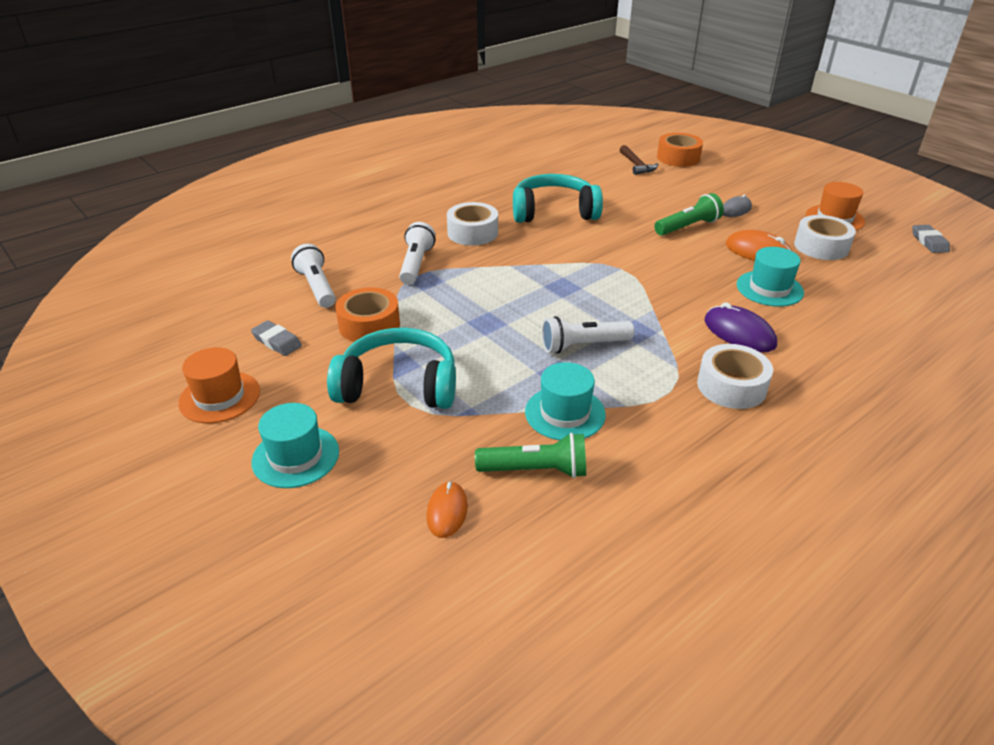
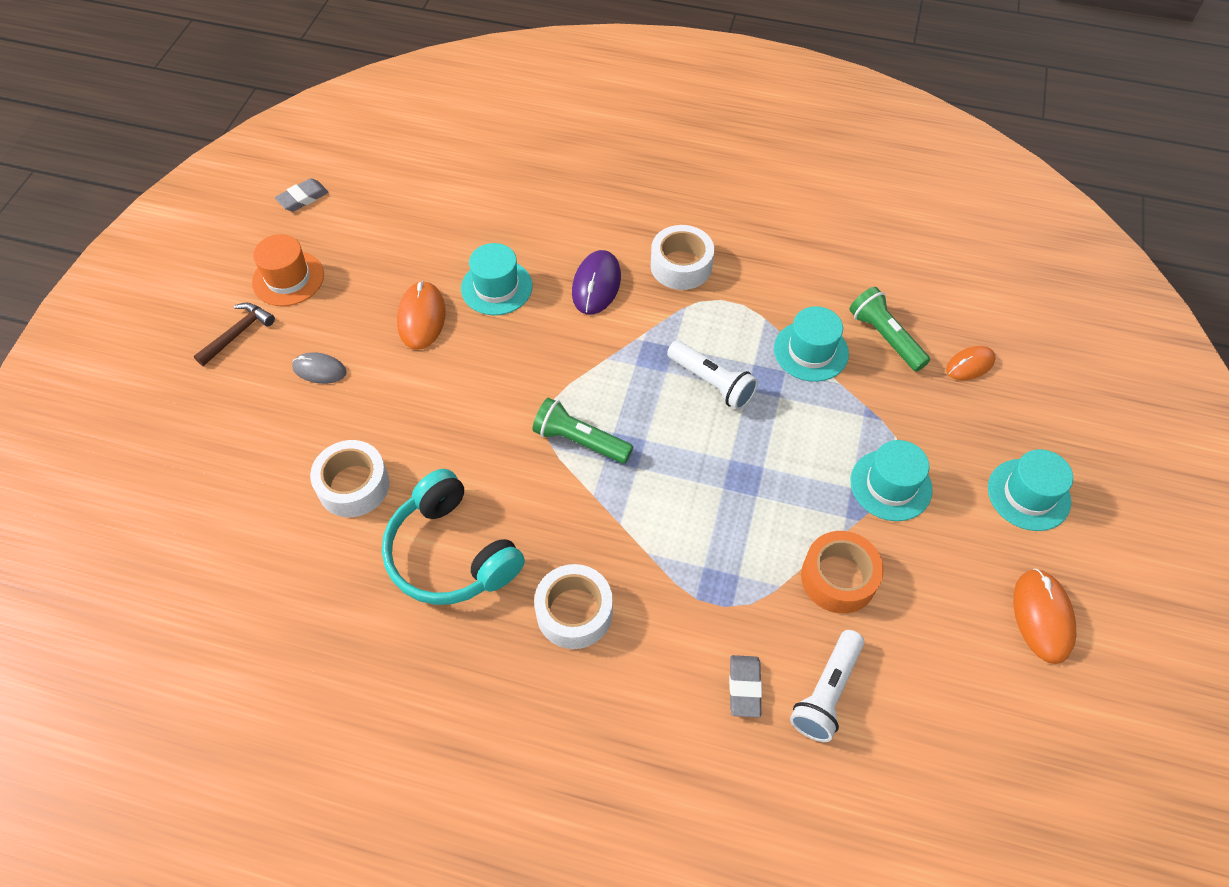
camera: 125 degrees left, 20 degrees up
(219, 397) = (1042, 617): orange hat -> orange mouse
(277, 342) = (938, 642): grey eraser -> grey eraser (744, 687)
(398, 385) = (891, 485): turquoise headphones -> turquoise hat
(416, 264) = (695, 622): white flashlight -> none
(636, 165) = (227, 531): brown hammer -> brown hammer (238, 333)
(678, 158) = (168, 492): orange tape -> none
(688, 227) = (400, 397): green flashlight -> green flashlight (580, 441)
(821, 246) = (371, 273): white tape -> white tape (353, 485)

